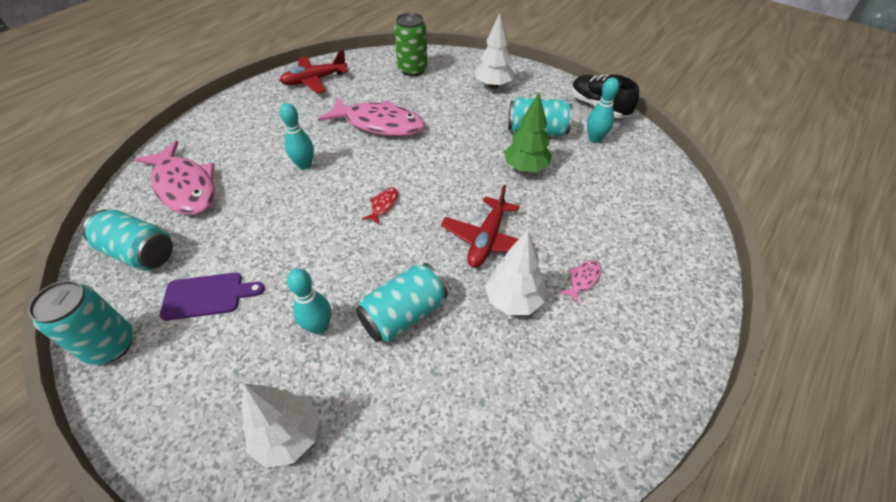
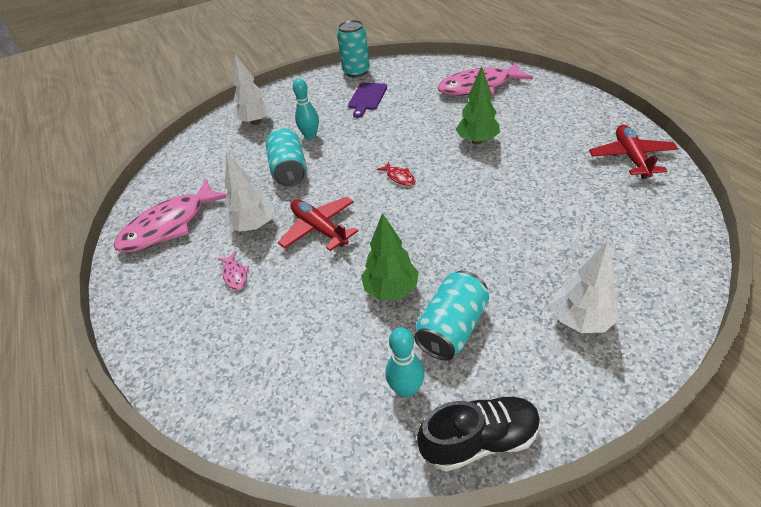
camera: 120 degrees right, 5 degrees down
(140, 253) = (421, 75): turquoise can -> none
(305, 165) = (477, 141): turquoise bowling pin -> green tree
(379, 124) = (523, 193): pink fish -> pink fish (169, 225)
(412, 69) = (645, 243): green can -> none

